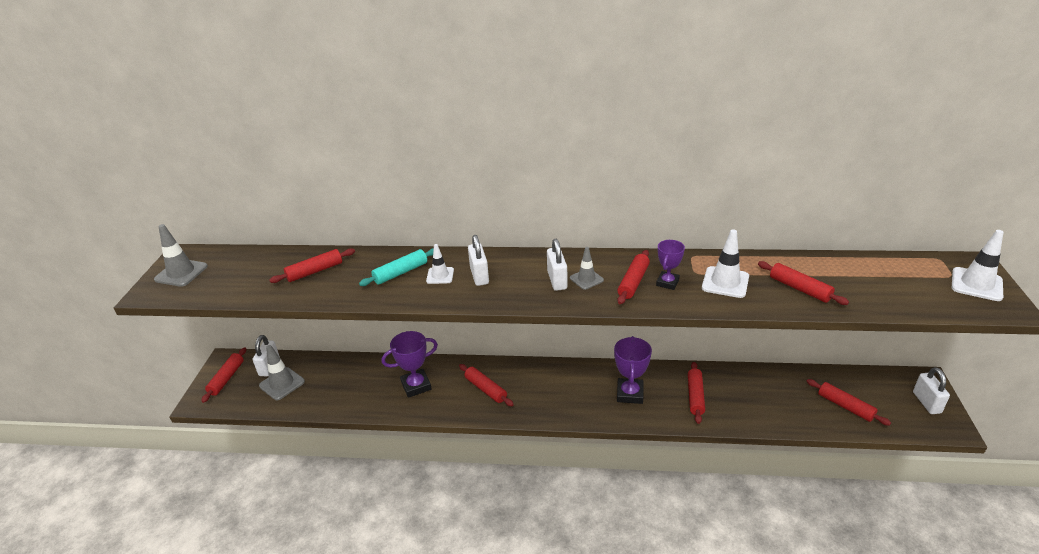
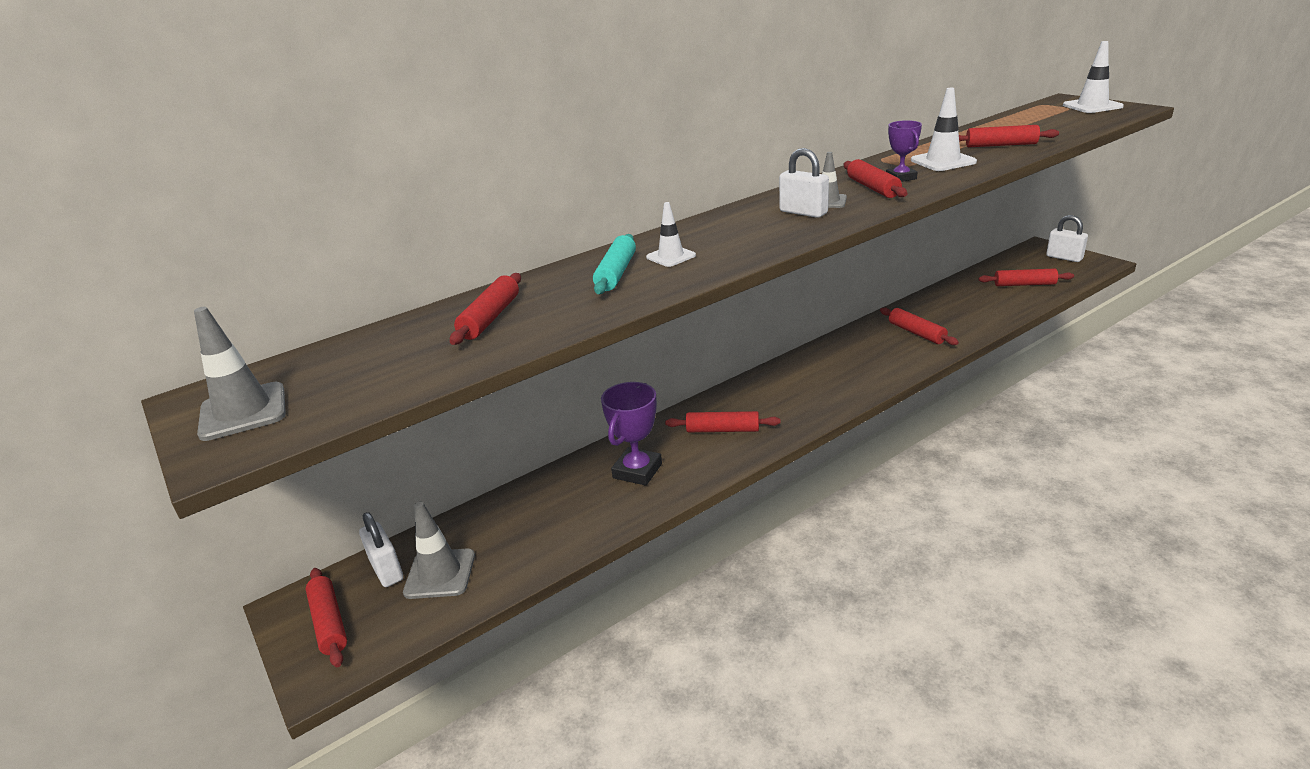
camera: 40 degrees left, 5 degrees down
(479, 276) = (716, 240): white padlock -> none
(629, 394) = (863, 359): purple trophy -> none

